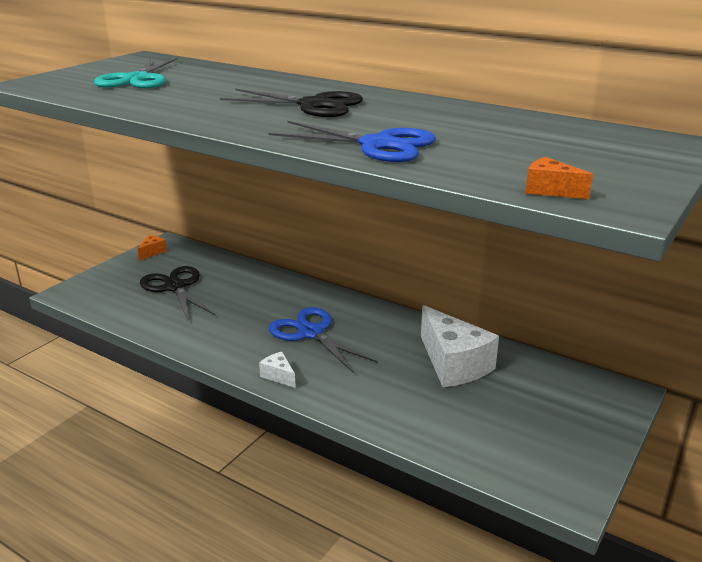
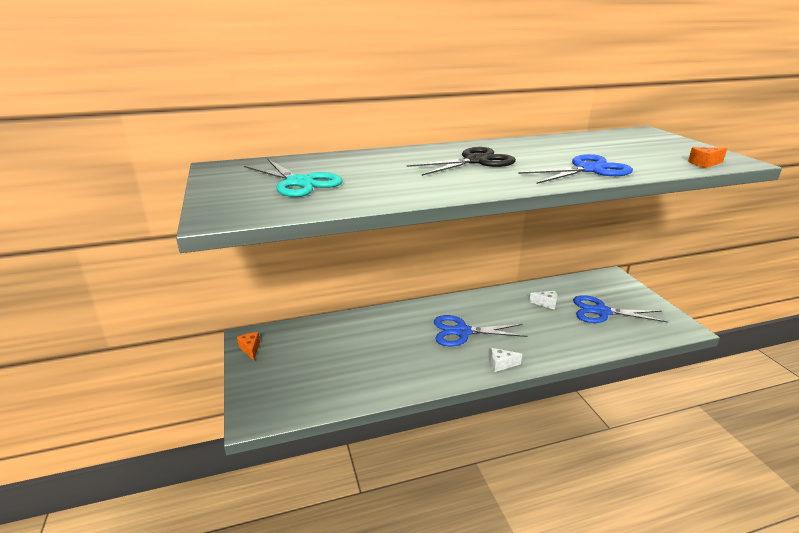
camera: 50 degrees left, 0 degrees up
(175, 287) = (326, 360): black scissors -> none
(453, 364) = (546, 304): white cheese -> white cheese, size x0.44
(499, 410) = (601, 312): none -> blue scissors

